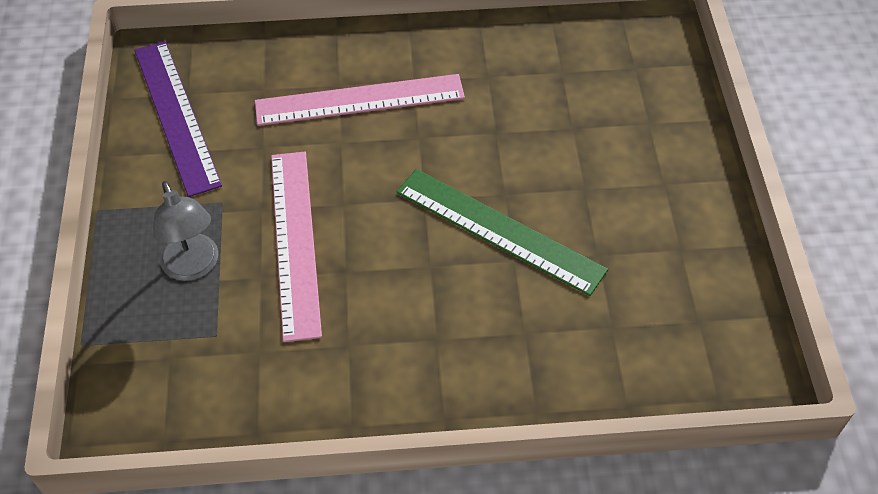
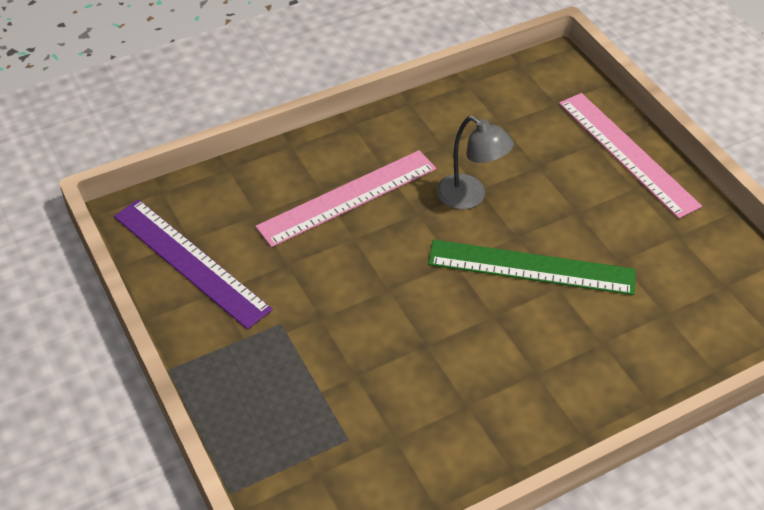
camera: 25 degrees left, 5 degrees down
(194, 267) = (291, 388): grey lamp -> grey lamp (469, 197)
(295, 242) = (368, 335): pink ruler -> pink ruler (627, 153)

